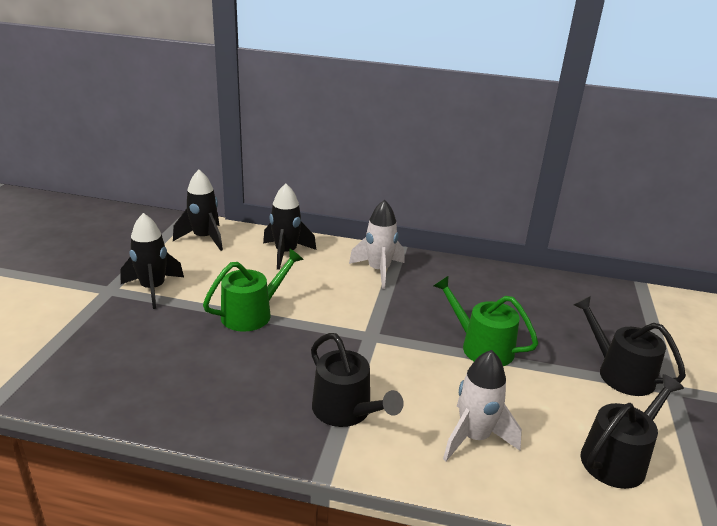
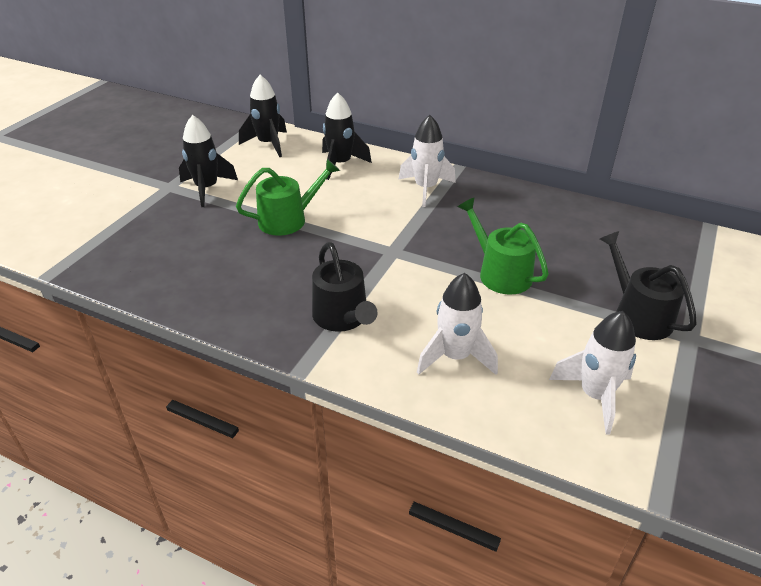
camera: 15 degrees right, 10 degrees up
(618, 458) = (595, 396): black watering can -> white rocket

